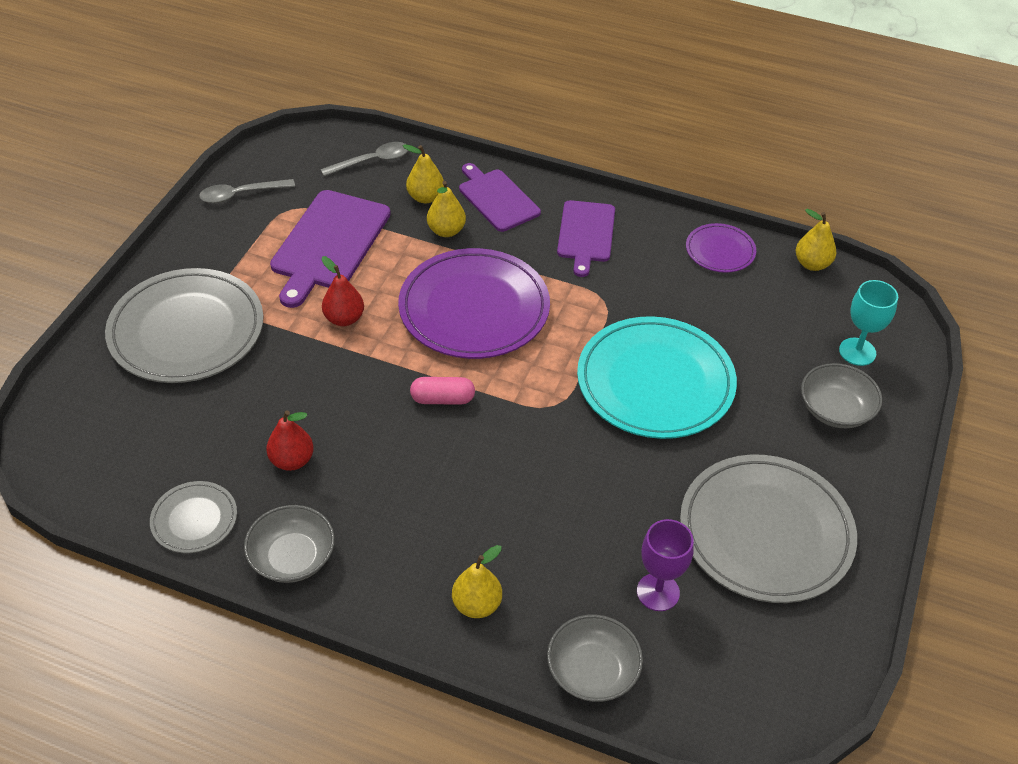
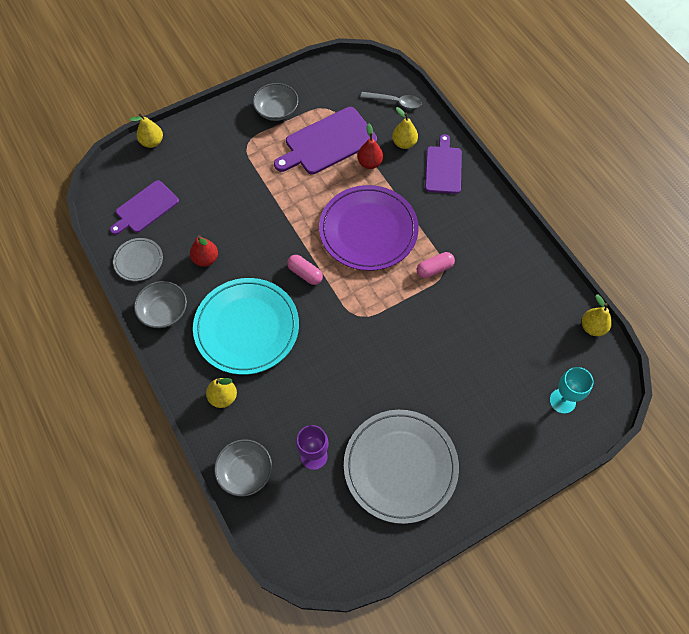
camera: 40 degrees right, 15 degrees up
(186, 331) = (217, 152): grey plate -> none
(240, 194) = (308, 84): grey spoon -> none
(344, 318) = (297, 193): red pear -> red pear (370, 163)
(446, 231) = (396, 172): yellow pear -> yellow pear (152, 142)
(586, 234) = (473, 222): purple cutting board -> purple cutting board (145, 208)
(592, 305) = (434, 269): none -> pink capsule
(655, 382) = (425, 339): turquoise plate -> turquoise plate (247, 328)
(720, 251) = (543, 282): purple plate -> none
(835, 410) = (512, 426): grey bowl -> grey bowl (276, 110)

